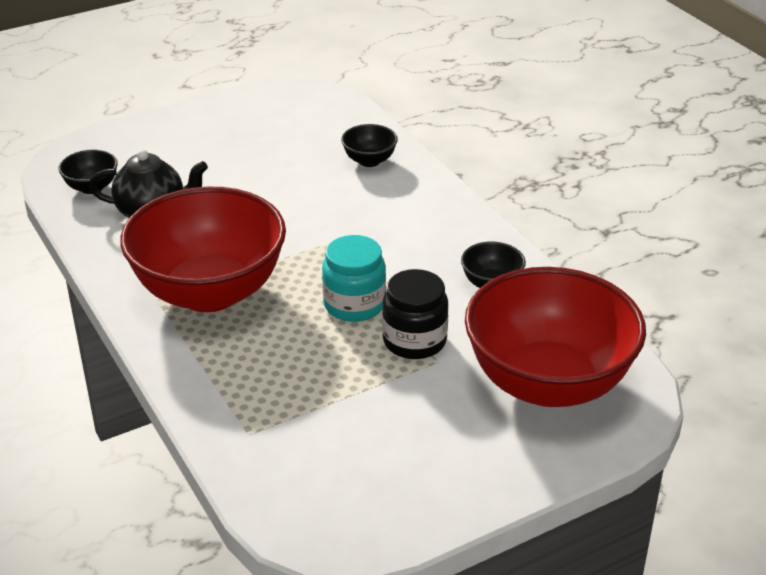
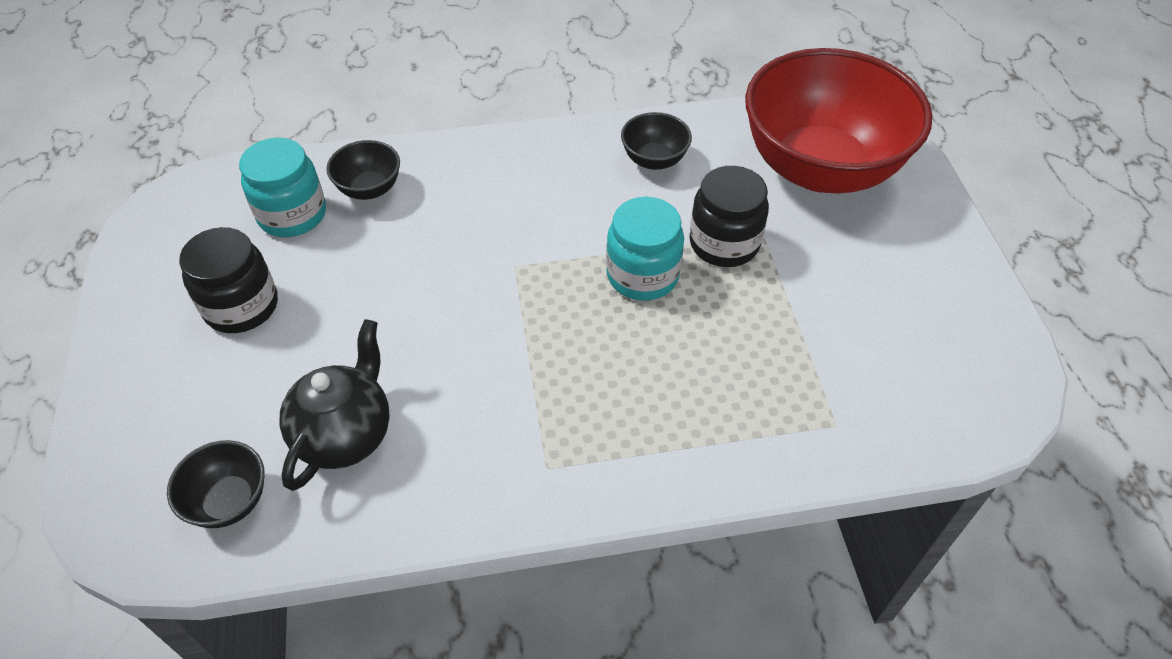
camera: 70 degrees left, 15 degrees up
(209, 292) = (558, 406): red bowl -> none
(236, 145) = (241, 306): none -> black jar
(325, 138) = (292, 215): none -> turquoise jar

